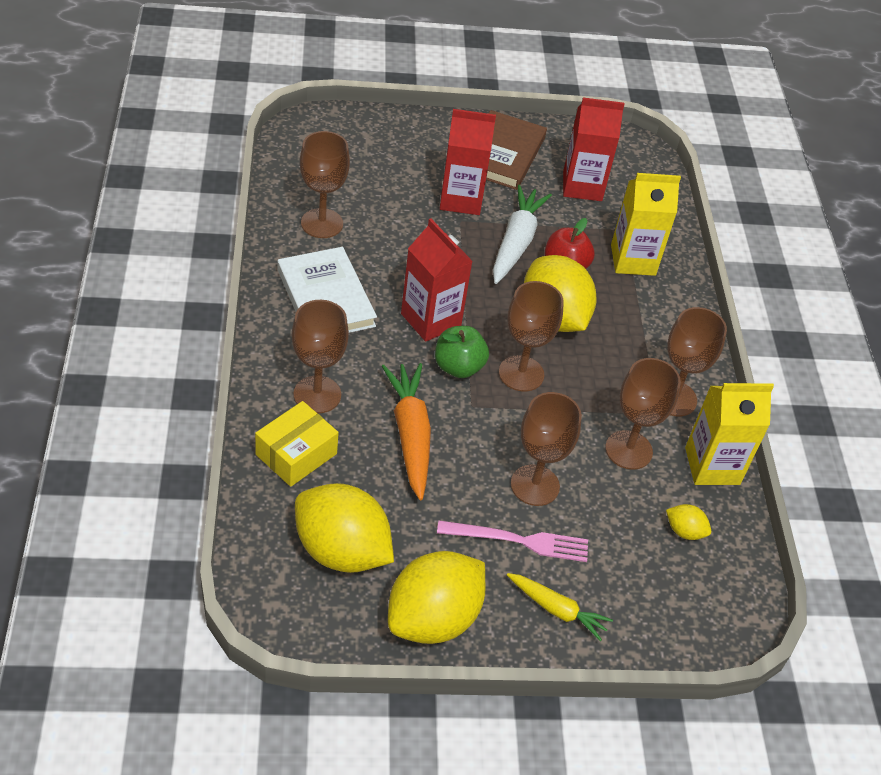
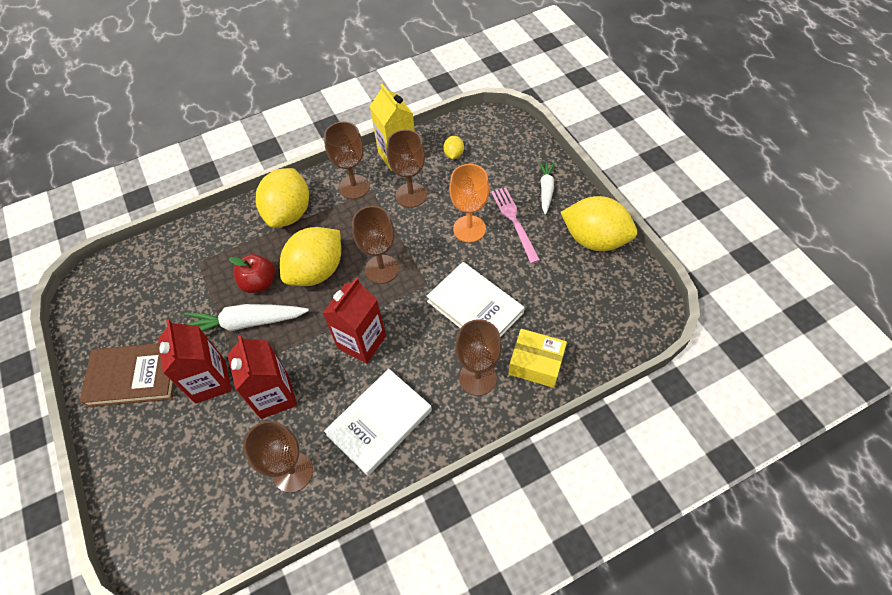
camera: 105 degrees left, 10 degrees up
(341, 551) = (587, 302): yellow lemon -> yellow lemon (289, 213)
(410, 435) = (475, 307): orange carrot -> white book
(458, 367) = (398, 306): green apple -> none
(535, 485) = (469, 229): brown goblet -> orange goblet
(557, 609) = (546, 189): yellow carrot -> white carrot
(582, 186) = (155, 305): red carton -> red carton (274, 396)
(633, 260) = (230, 246): yellow carton -> none

